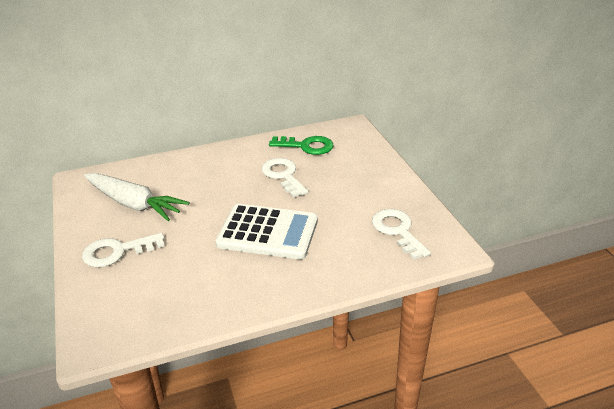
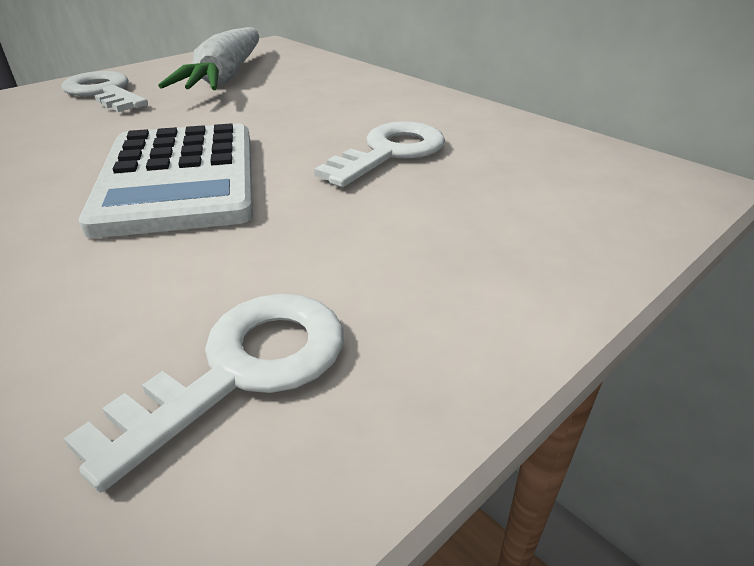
camera: 65 degrees right, 0 degrees up
(307, 146) = (525, 151): green key -> none

